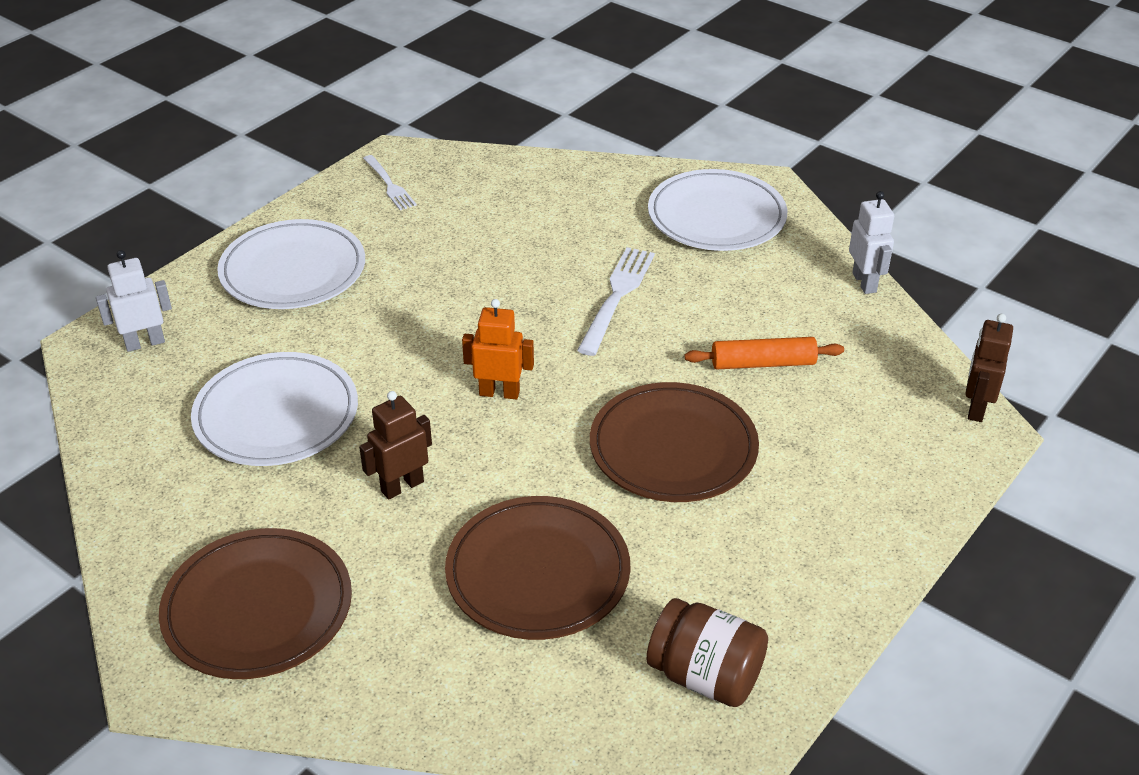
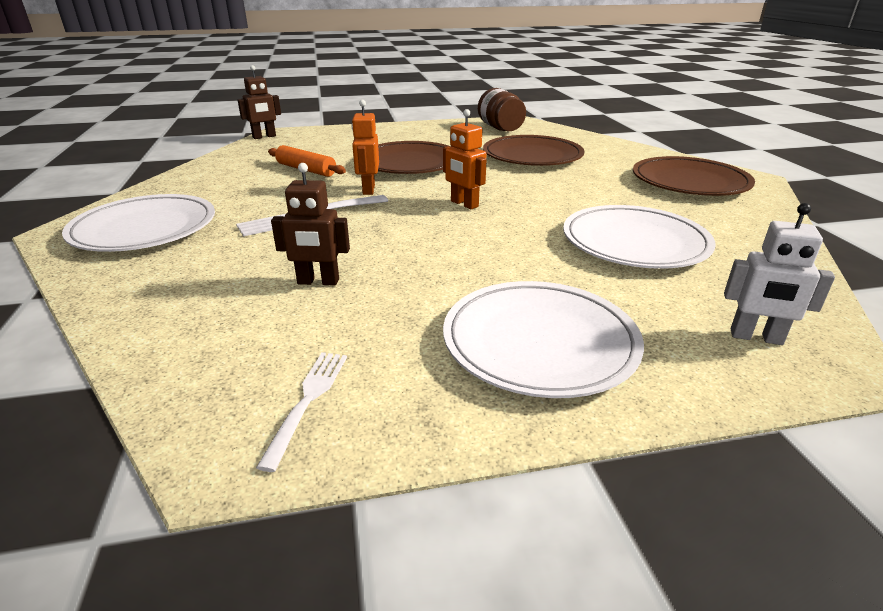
camera: 140 degrees left, 10 degrees down
(402, 486) = (571, 192): brown robot -> brown robot (318, 282)
(632, 364) = (368, 189): none -> orange robot
(864, 282) = (179, 174): white robot -> none

